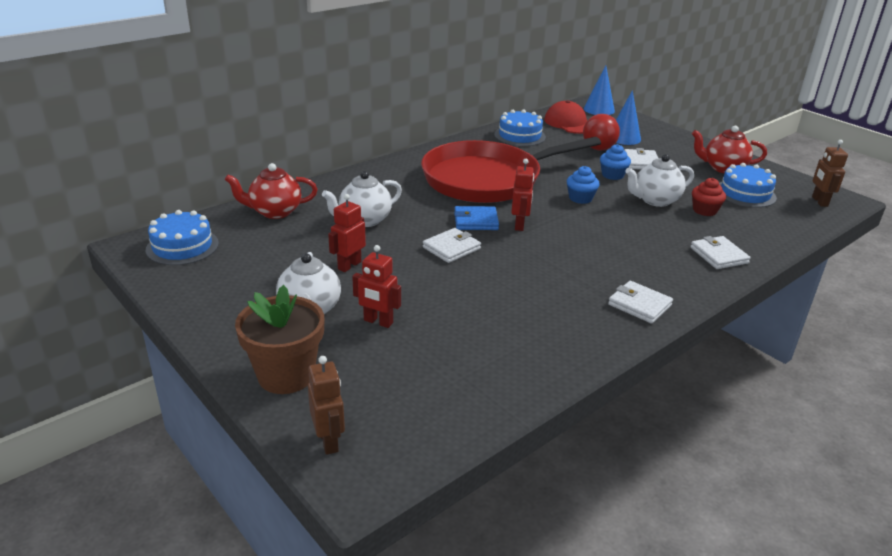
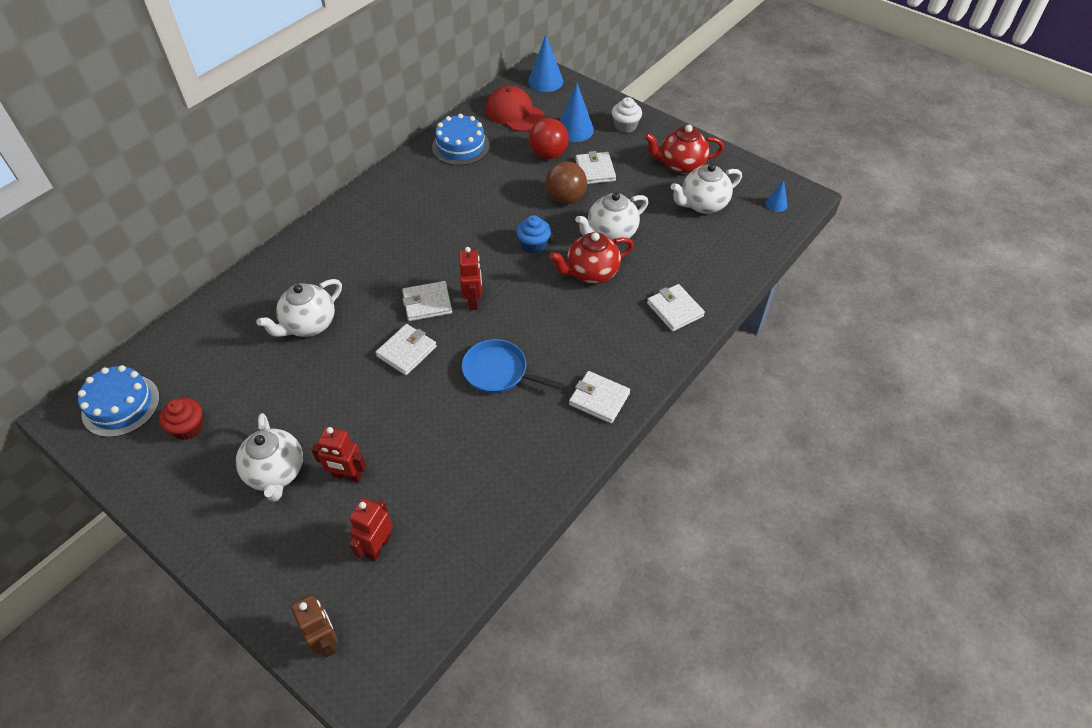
camera: 10 degrees left, 20 degrees up
(275, 212) = (209, 330): red teapot -> red teapot (591, 273)
(286, 375) = (269, 567): brown flower pot -> none
(349, 265) = (304, 399): red robot -> red robot (377, 546)
(476, 221) = (427, 303): blue wallet -> white wallet
(487, 179) = (432, 231): red pan -> none
(539, 273) = (499, 372): none -> blue pan
(612, 175) = (565, 198): blue cupcake -> brown ball
(670, 141) = (625, 126): none -> white cupcake
(704, 210) = (661, 240): red cupcake -> red cupcake (188, 428)
(745, 193) = (702, 204): blue cake -> white teapot
(819, 201) = (776, 204): brown robot -> blue cone

